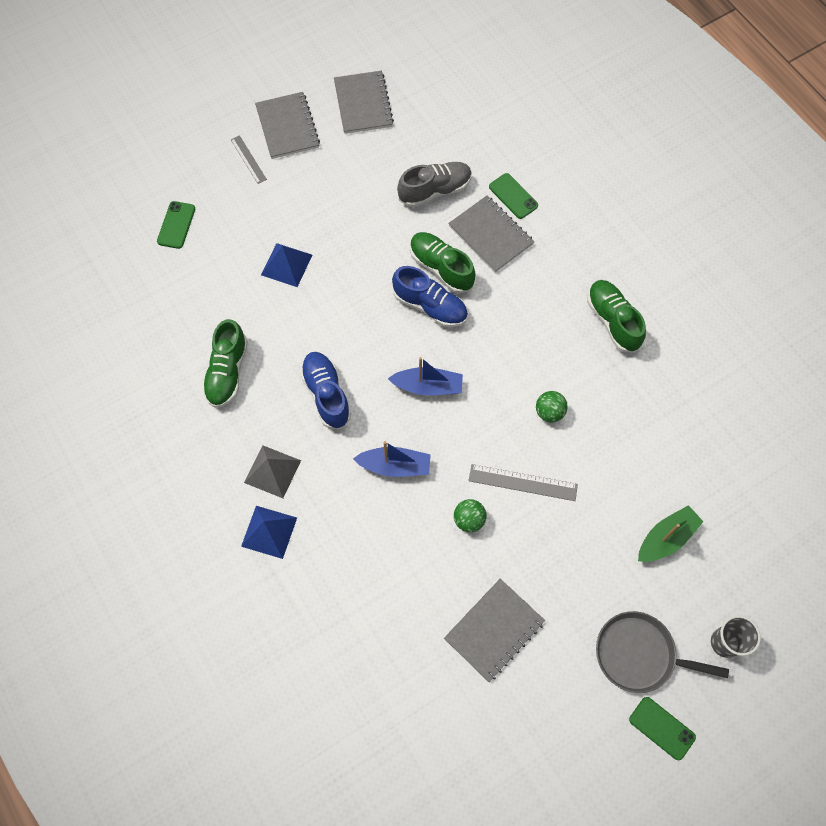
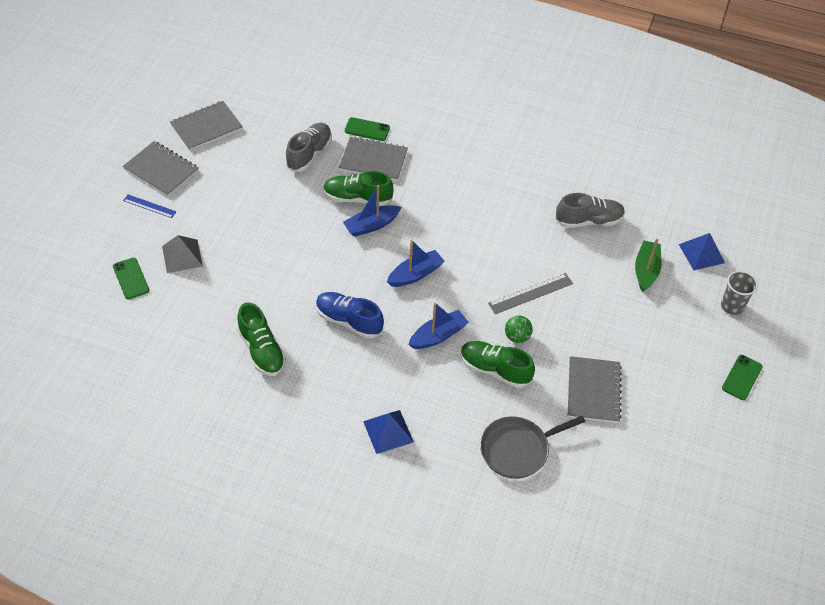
camera: 40 degrees left, 15 degrees down
(248, 159) = (149, 206): grey ruler -> blue ruler
(272, 471) = (355, 392): grey pyramid -> grey pyramid (182, 256)
(286, 265) = (243, 257): blue pyramid -> blue pyramid (701, 253)
(363, 104) = (206, 127): grey notebook -> grey notebook turned 75 degrees counterclockwise
(430, 306) = (371, 225): blue shoe -> blue boat
(549, 412) = (509, 242): green ball -> none
(612, 321) = (499, 167): green shoe -> green shoe (495, 370)
(639, 654) = (691, 345): grey pan -> grey pan (517, 449)
(654, 441) = (588, 221): none -> grey shoe
(662, 728) = (742, 377): green phone -> green phone turned 60 degrees counterclockwise

